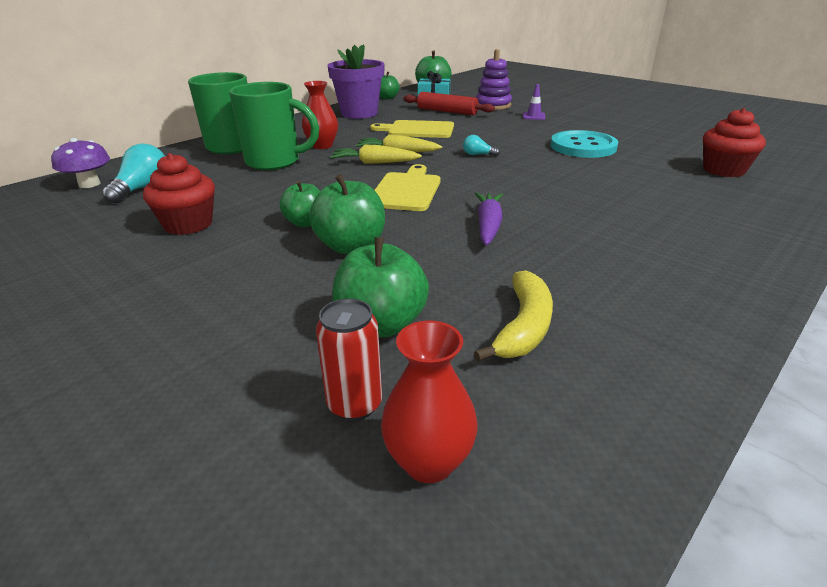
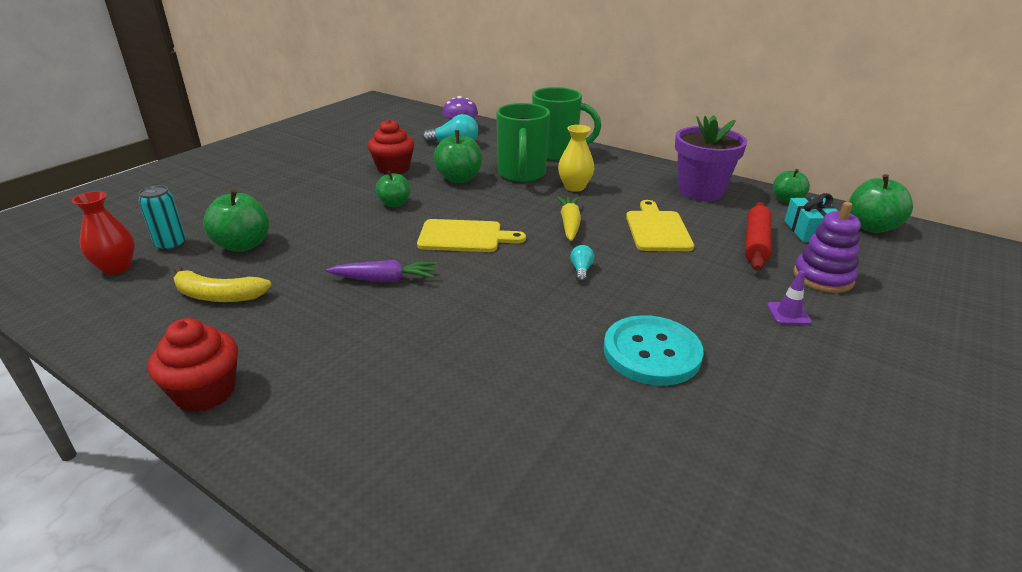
camera: 80 degrees right, 0 degrees up
(322, 146) = (574, 187): red vase -> yellow vase
(351, 246) = (352, 224): green apple -> green apple (459, 178)
(354, 404) = (171, 245): red can -> turquoise can
(374, 163) = (533, 216): yellow carrot -> none
(723, 170) = (592, 497): red cupcake -> red cupcake (205, 392)

